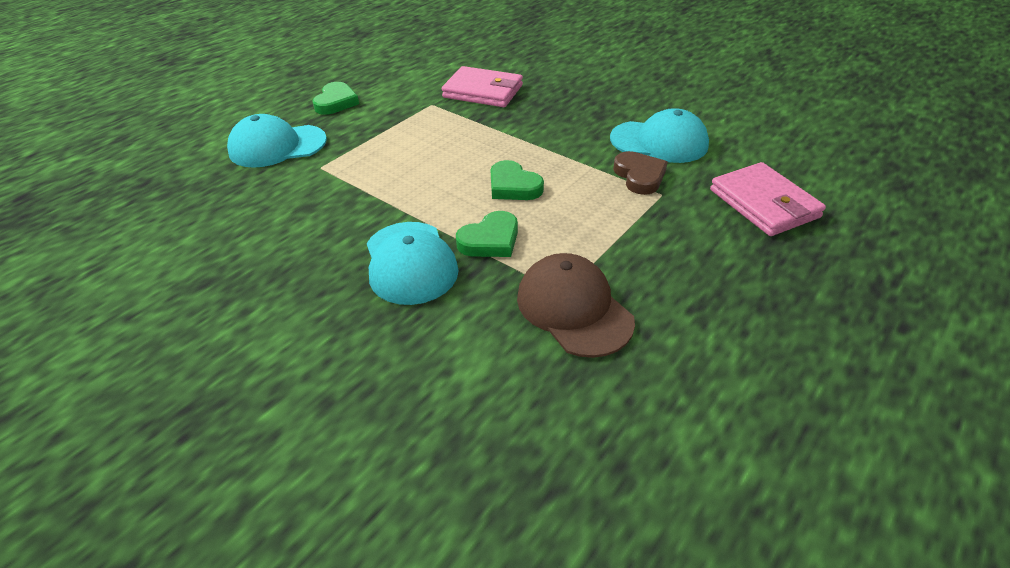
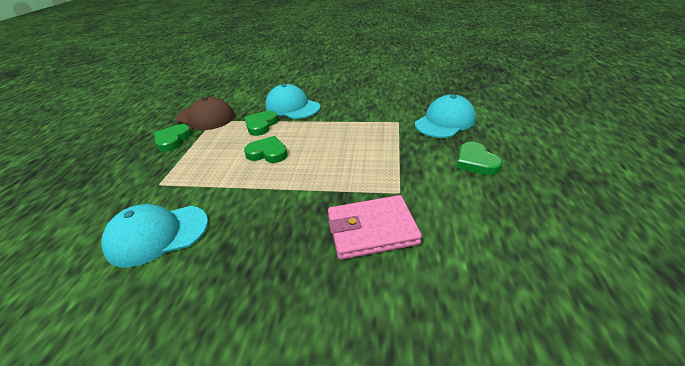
camera: 150 degrees right, 5 degrees down
(639, 176) = (176, 192): brown heart -> none
(642, 269) = (172, 140): none -> green heart
(763, 203) = (76, 204): pink wallet -> none

